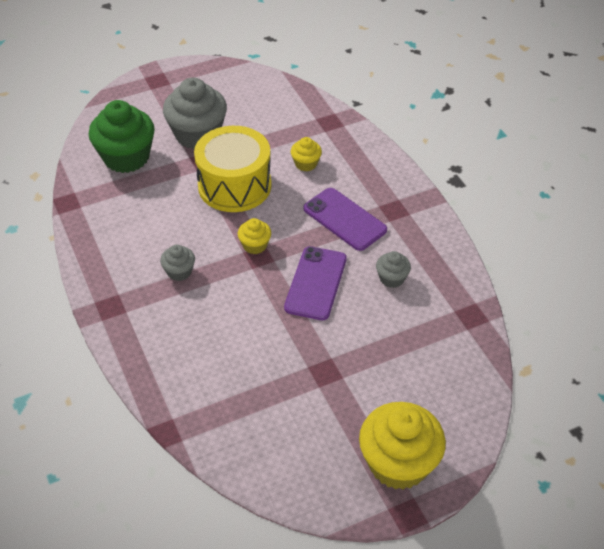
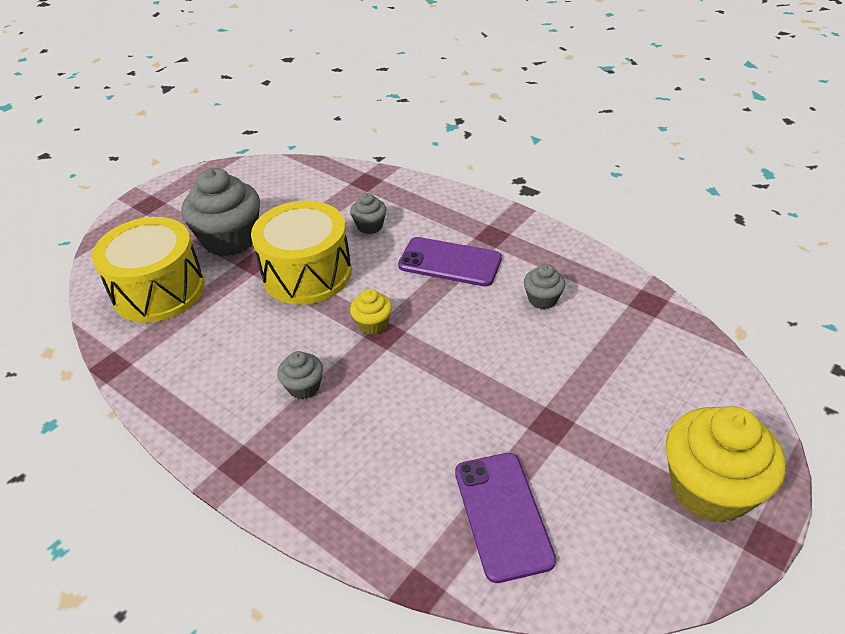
camera: 25 degrees left, 5 degrees down
(126, 157) = (159, 290): green cupcake -> yellow drum
(306, 164) = (370, 226): yellow cupcake -> grey cupcake
(315, 283) = (468, 336): purple phone -> purple phone (502, 515)

